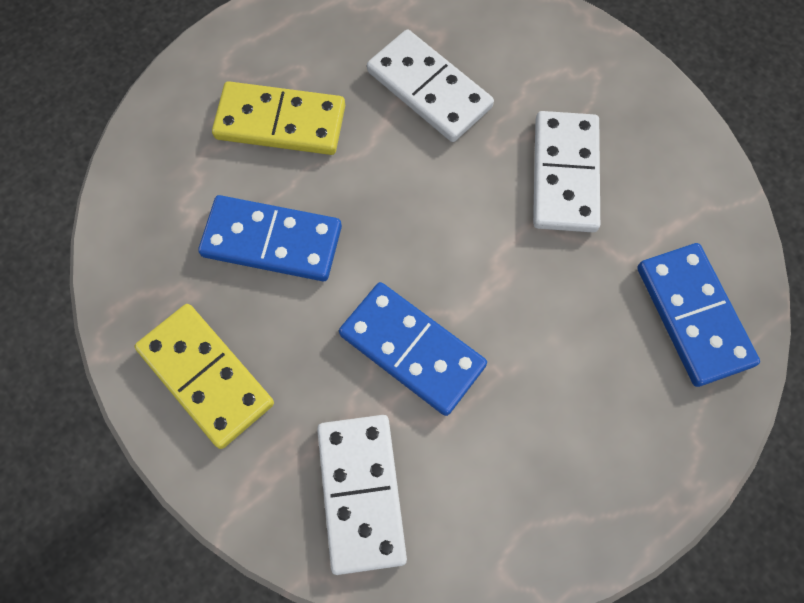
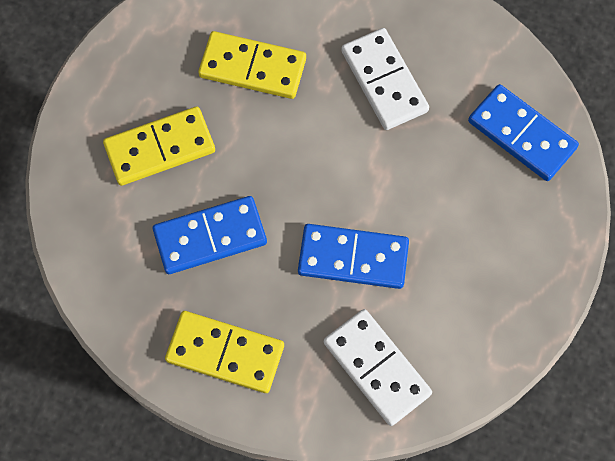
camera: 30 degrees left, 0 degrees up
(429, 89) = (252, 68): white domino -> yellow domino

